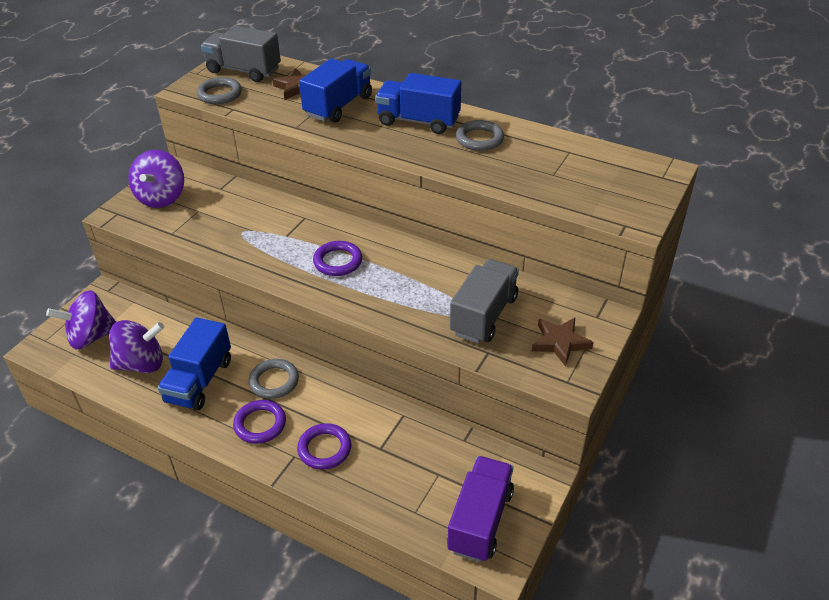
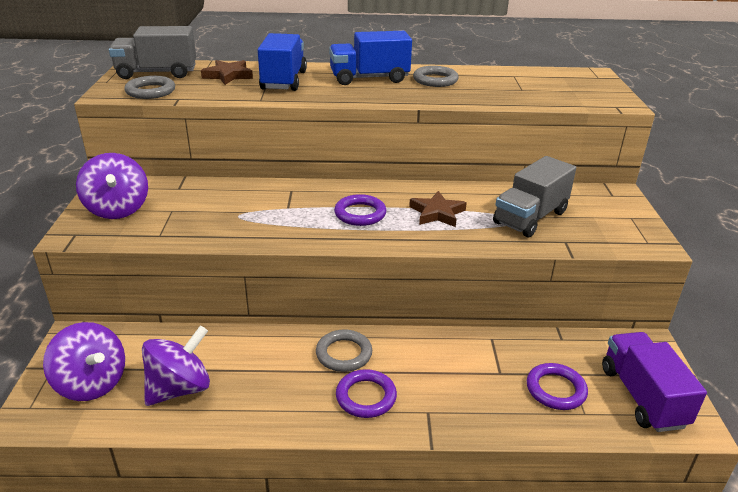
camera: 30 degrees left, 10 degrees down
(91, 337) = (92, 383): purple spinning top -> purple spinning top turned 90 degrees counterclockwise
(199, 381) = (263, 381): blue truck -> none
(324, 449) = (450, 393): purple ring -> purple ring (555, 389)
(484, 315) = (530, 217): grey truck -> grey truck turned 135 degrees counterclockwise
(560, 343) = (609, 219): brown star -> brown star (437, 213)

